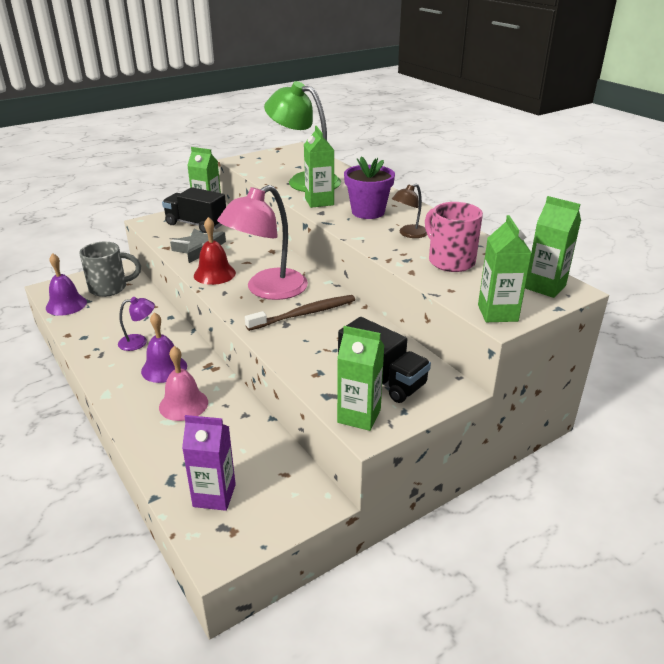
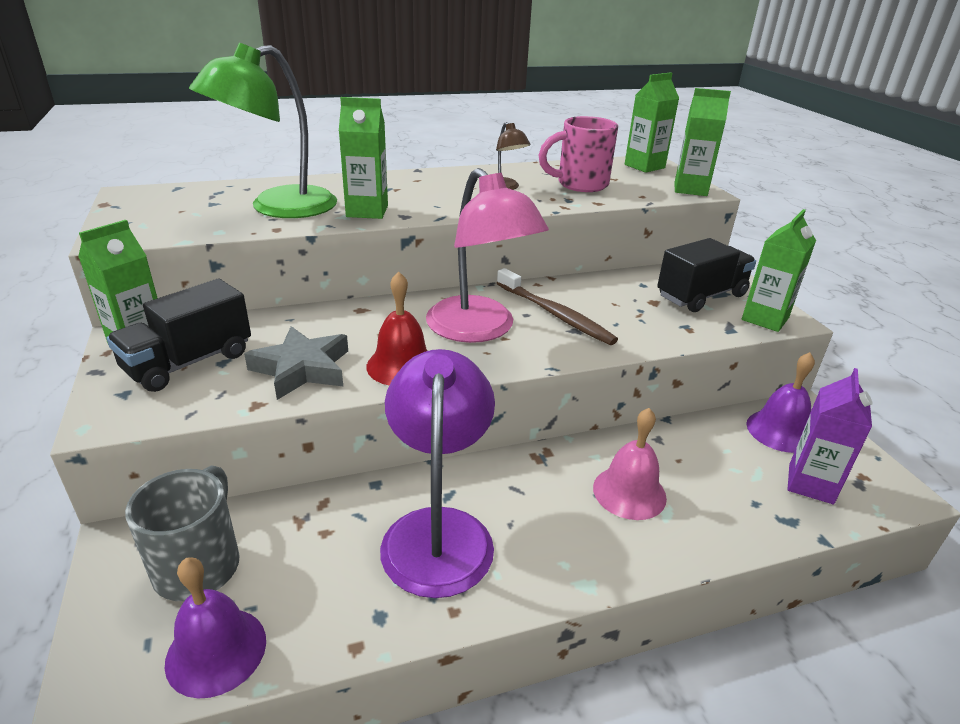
camera: 75 degrees left, 0 degrees up
(139, 342) = (438, 530): purple lamp -> purple lamp, size x2.11
(164, 368) = (532, 505): purple bell -> purple bell (779, 431)
(304, 314) = (555, 314): brown toothbrush -> brown toothbrush turned 150 degrees clockwise
(368, 212) = (427, 194): purple flower pot -> none

